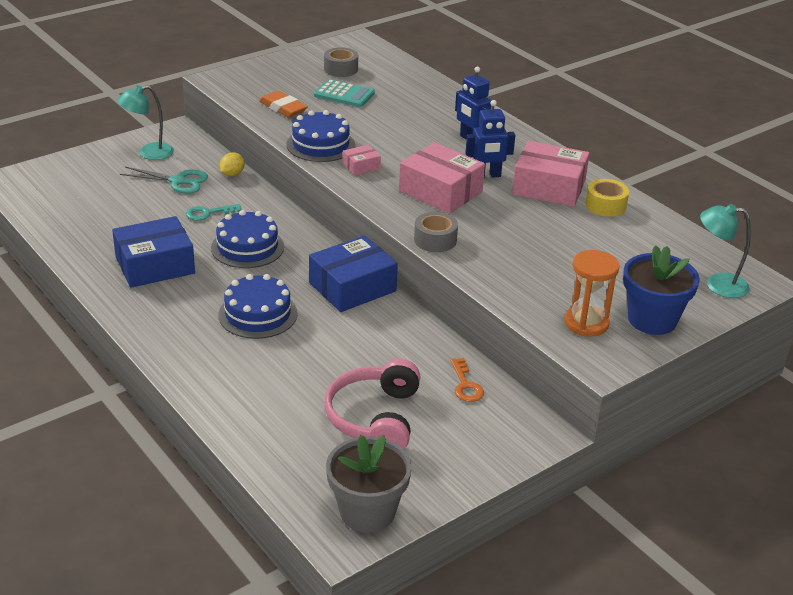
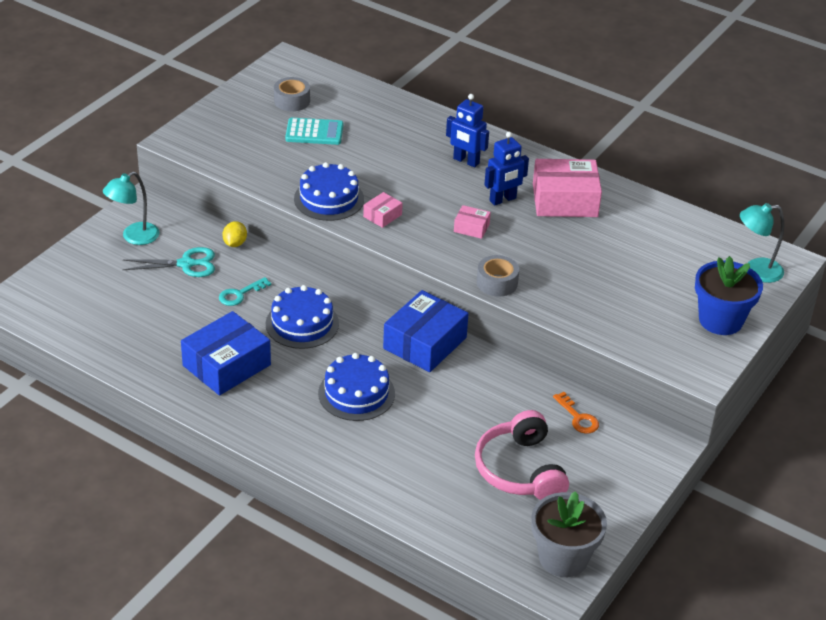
camera: 20 degrees left, 5 degrees up
(283, 108) = (265, 162): orange eraser -> none
(440, 191) = (471, 228): pink box -> pink box, size x0.47
(586, 323) = (670, 337): orange hourglass -> none
(605, 205) = (624, 209): yellow tape -> none

